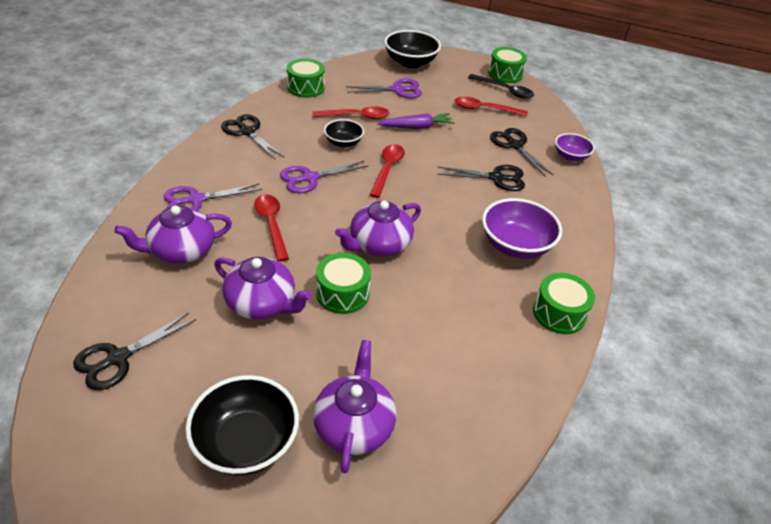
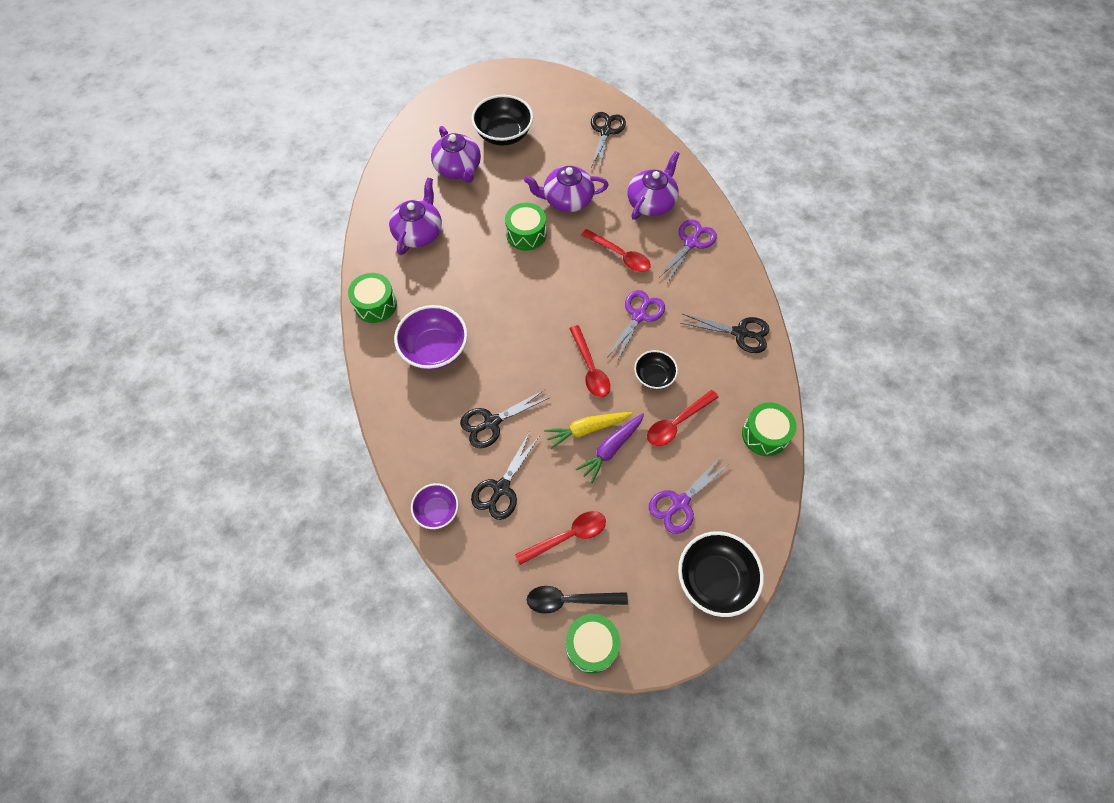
camera: 150 degrees right, 20 degrees up
(379, 244) = (534, 285): purple teapot -> purple teapot (419, 232)
(425, 142) = (586, 429): none -> yellow carrot
(514, 145) = (501, 488): black scissors -> black scissors turned 90 degrees clockwise

